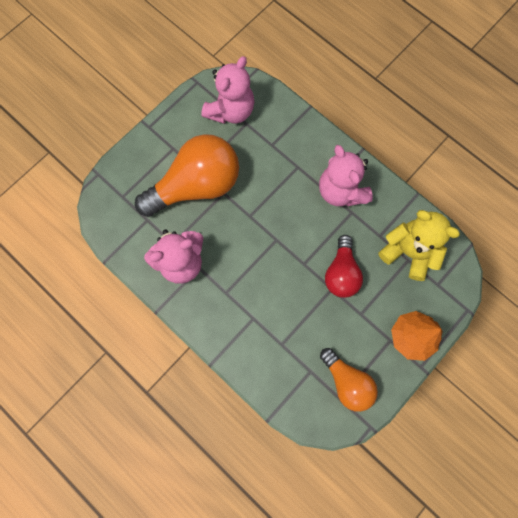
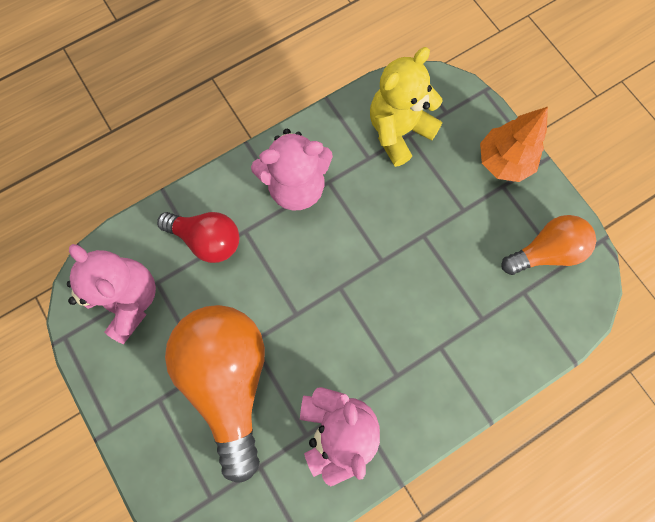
camera: 75 degrees left, 0 degrees up
(341, 273) = (406, 218): red light bulb -> red light bulb (207, 239)

